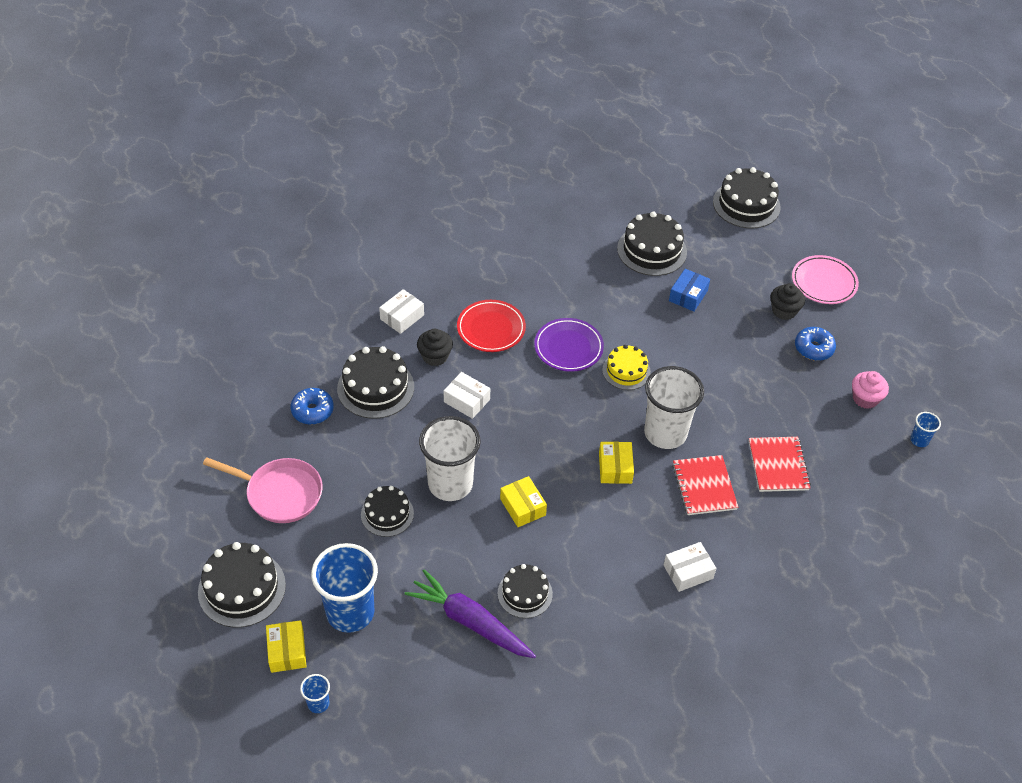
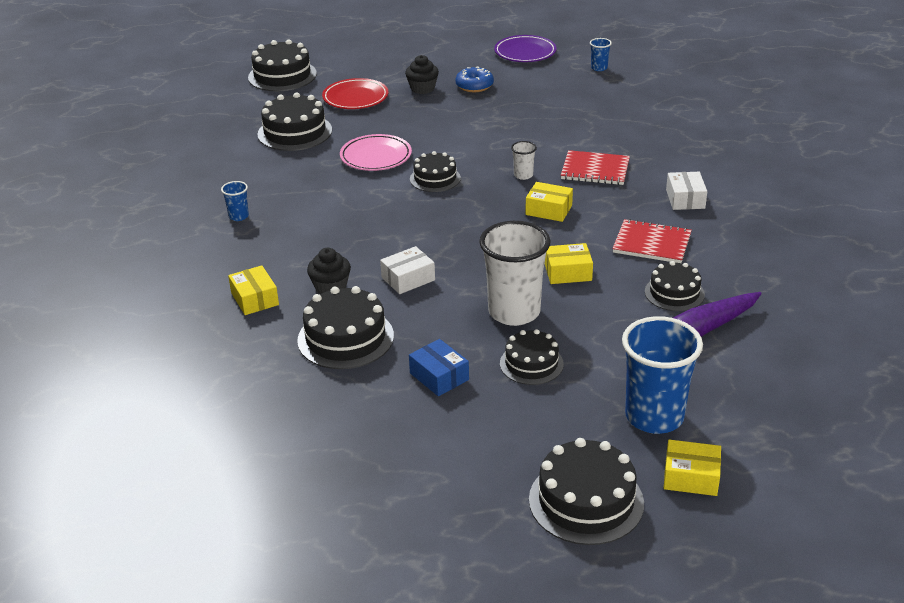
camera: 65 degrees left, 15 degrees down
(280, 493) = (458, 443): pink pan -> none
(312, 411) = (347, 393): blue donut -> none
(318, 703) = (769, 464): blue cup -> blue cup (238, 216)
(402, 317) = (255, 299): white box -> yellow box
(491, 329) = (320, 243): red plate -> red plate (355, 98)
(568, 347) = (382, 203): purple plate -> purple plate (525, 52)
(626, 371) = (435, 178): yellow cake -> black cake
(665, 433) = (523, 175): white cup -> white cup, size x0.44
(688, 296) = (367, 127): blue box -> blue box (439, 376)
(778, 465) = (591, 131): red notebook -> red notebook (652, 243)
(824, 283) = (405, 65): pink plate -> pink plate (376, 157)
(865, 398) = (543, 78): pink cupcake -> none

